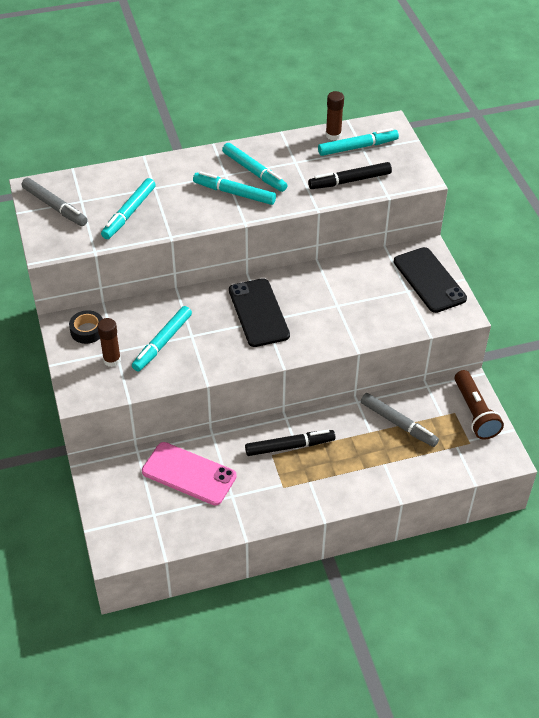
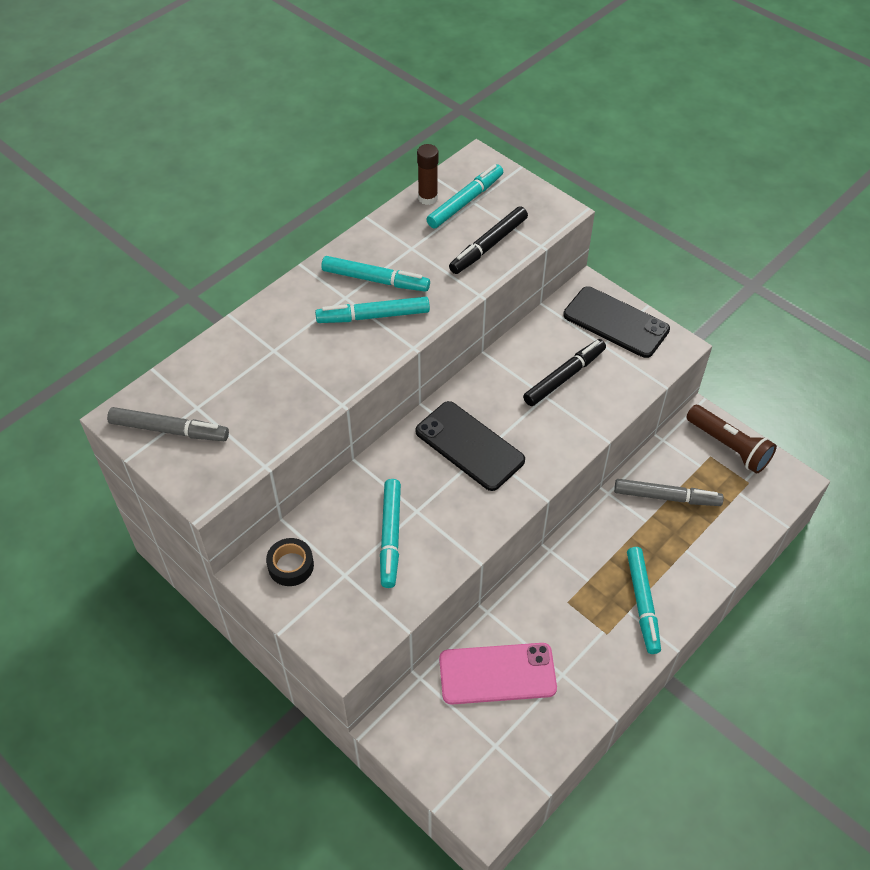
camera: 30 degrees left, 5 degrees up
(112, 360) = (348, 588): brown glue stick -> none
(129, 213) = (269, 397): turquoise marker -> turquoise marker (642, 603)
(290, 446) = (579, 582): black marker -> black marker (564, 377)

